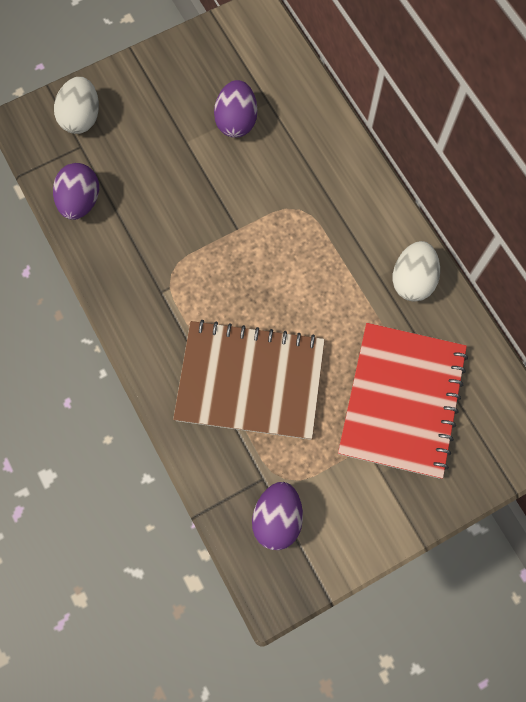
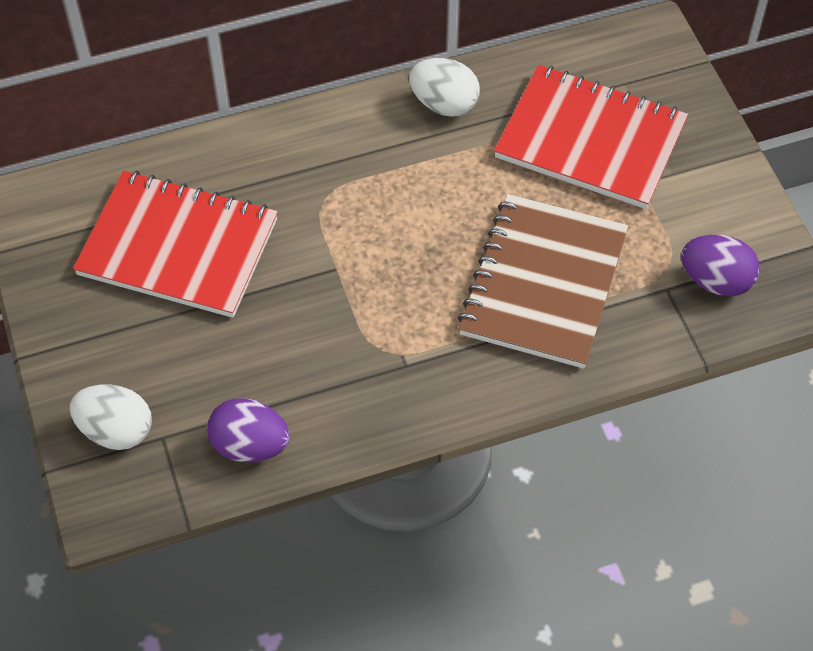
camera: 80 degrees left, 15 degrees down
(236, 121) = (178, 247): purple egg -> red notebook

